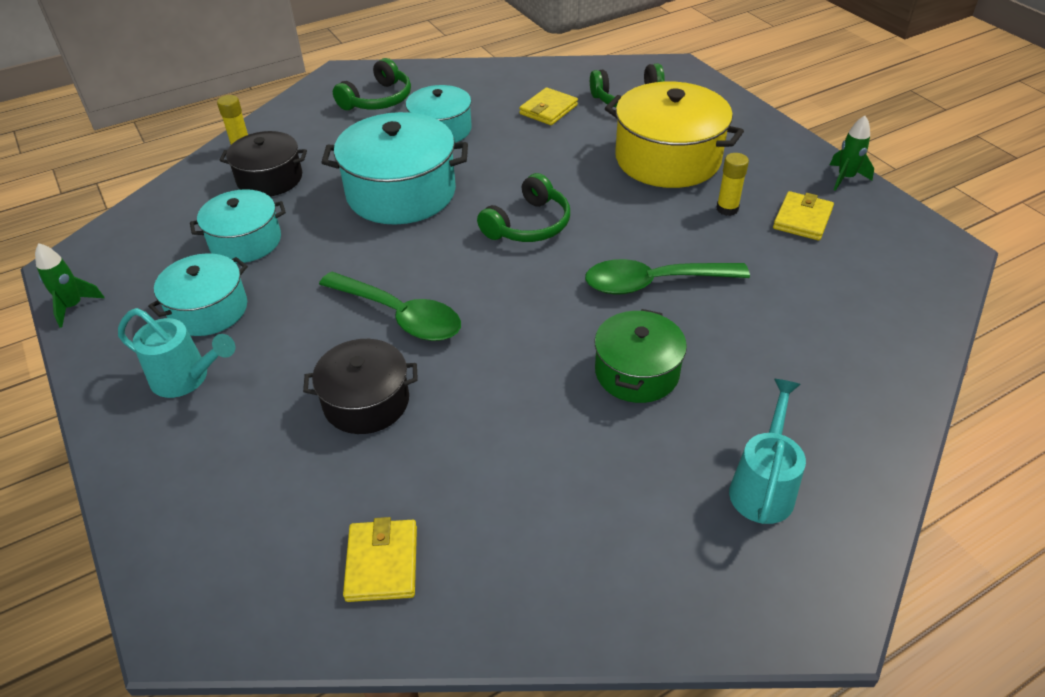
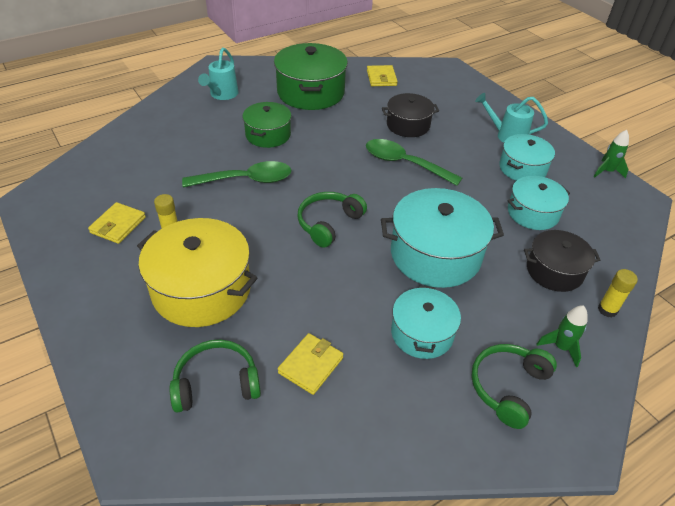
camera: 175 degrees right, 0 degrees up
(561, 499) = (310, 92): none -> green pot
(845, 178) = (54, 264): green rocket -> green rocket (561, 347)

